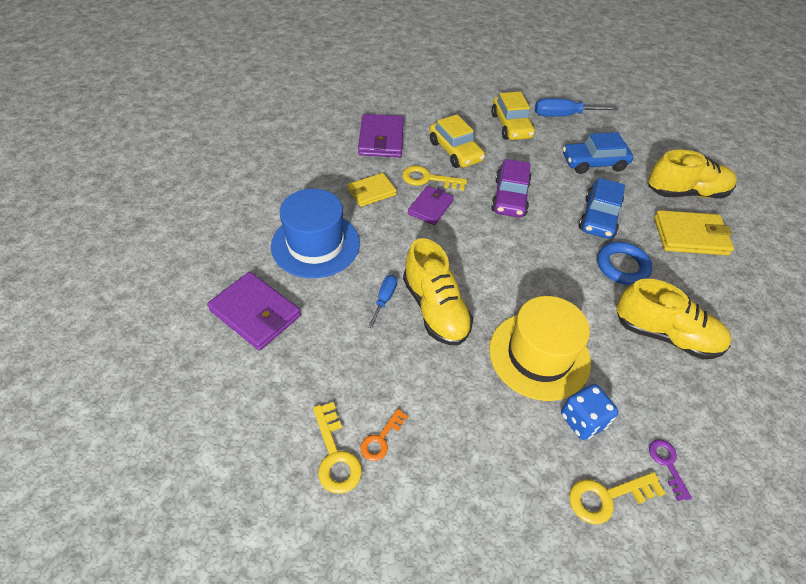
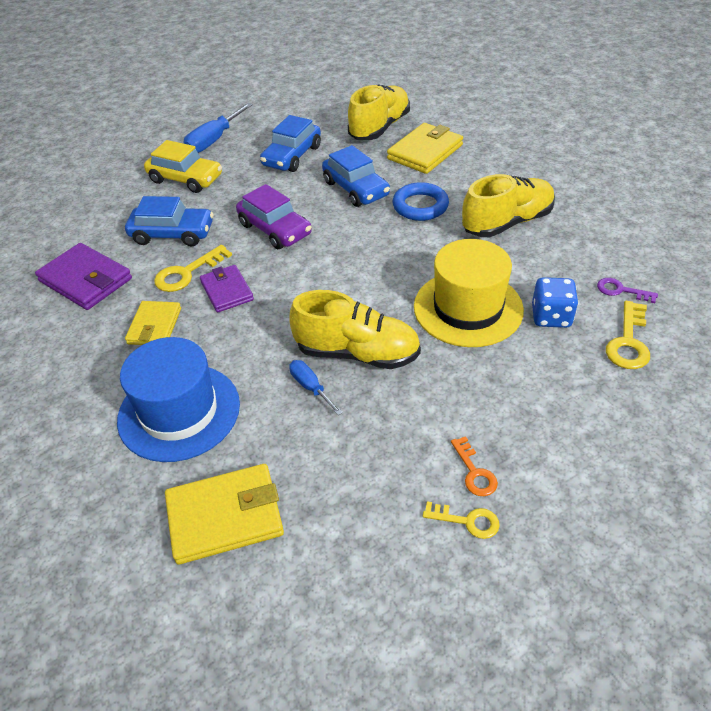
camera: 50 degrees left, 5 degrees down
(255, 313) = (225, 516): purple wallet -> yellow wallet
(335, 455) = (467, 521): yellow key -> yellow key, size x0.65
(455, 151) = (172, 234): yellow car -> blue car

